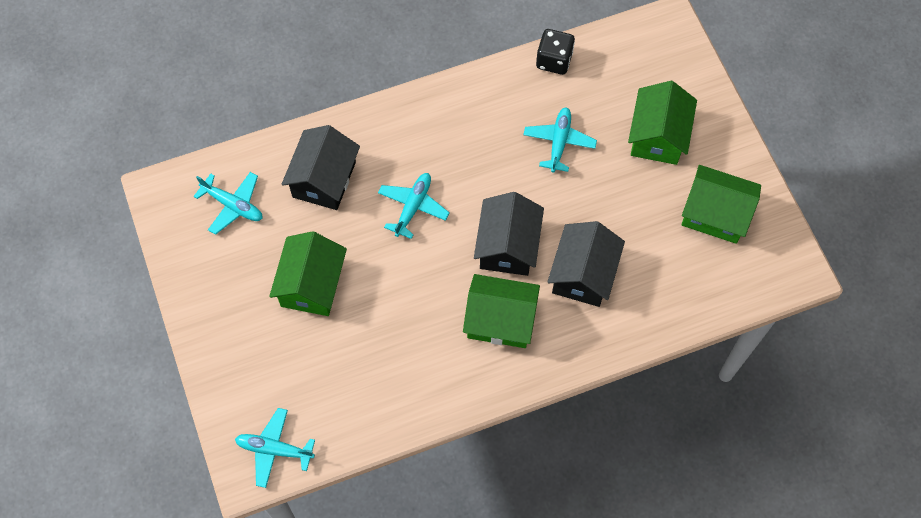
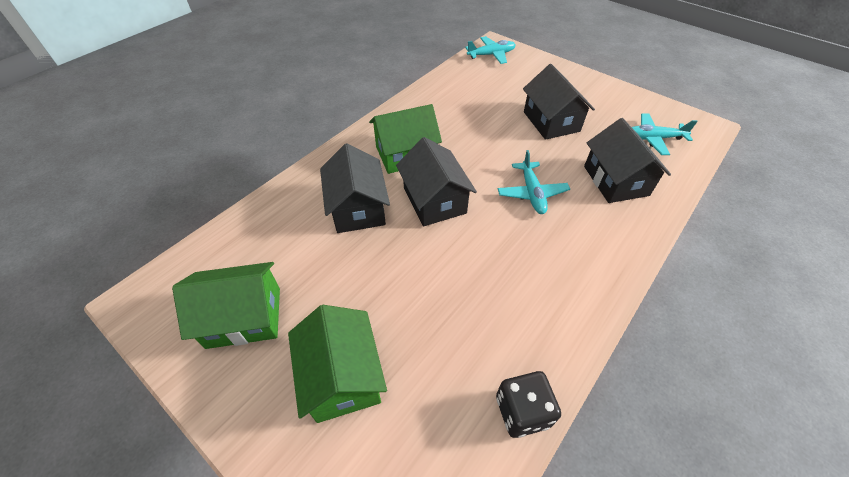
camera: 150 degrees right, 15 degrees down
(312, 284) = (551, 121): green house -> black house
(559, 142) = (449, 310): turquoise plane -> none

